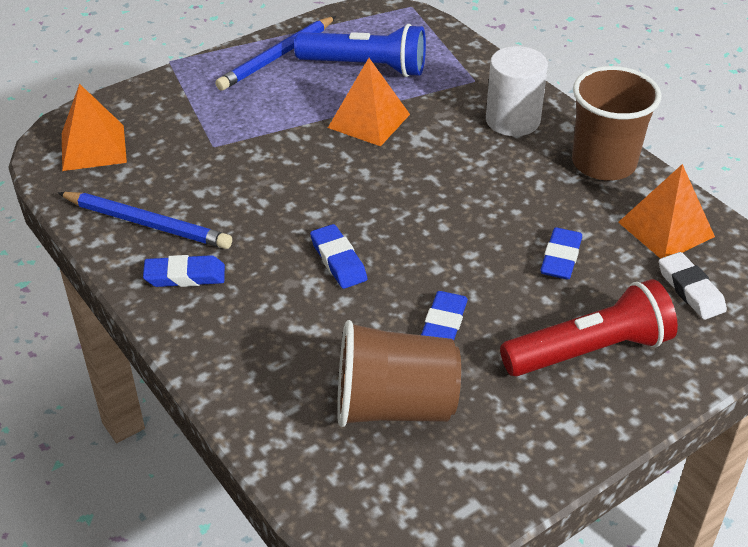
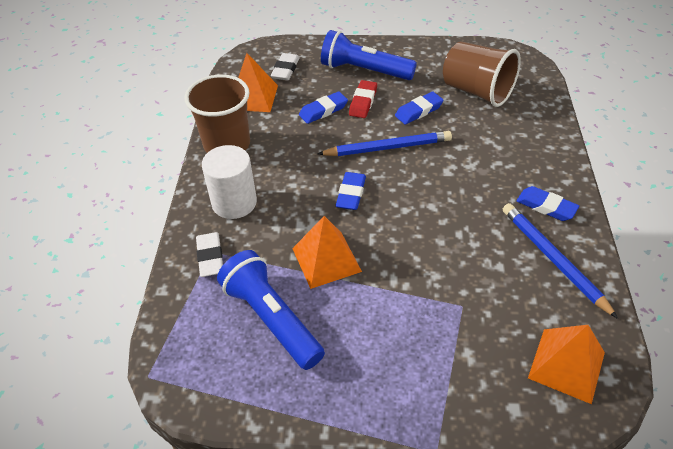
camera: 140 degrees left, 5 degrees up
(277, 57) = (331, 384): blue pencil -> blue pencil (388, 147)
(338, 260) = (443, 168): blue eraser -> blue eraser (351, 194)
(470, 76) = (210, 257): none -> white eraser
(529, 297) = (363, 102): none -> red eraser
(589, 351) = (364, 70): red flashlight -> blue flashlight

